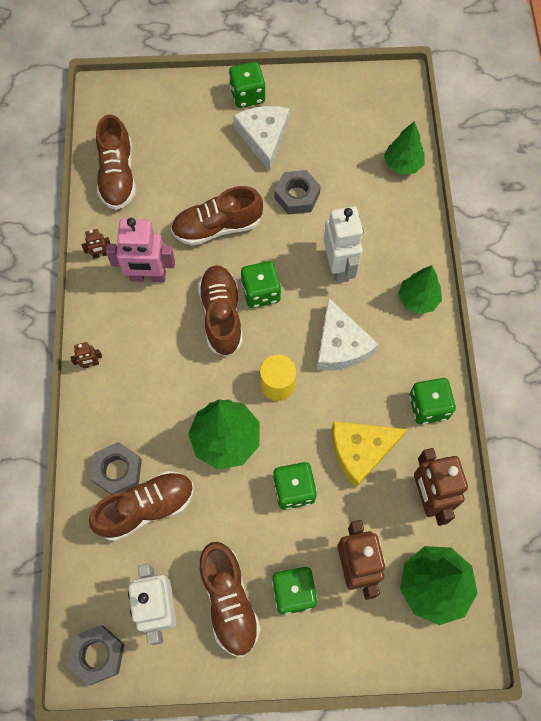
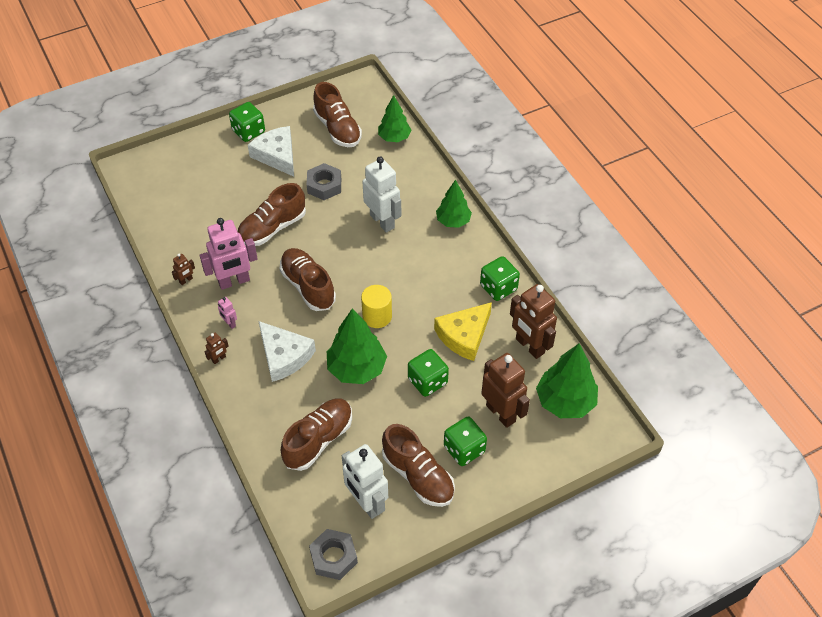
camera: 25 degrees left, 15 degrees down
(117, 471) = (281, 424): grey nut -> none
(118, 176) = (171, 221): brown shoe -> brown shoe (337, 129)
(121, 326) = (229, 323): none -> pink robot
(261, 292) = (331, 259): green dice -> none
(340, 345) = (411, 272): white cheese -> white cheese (284, 356)

